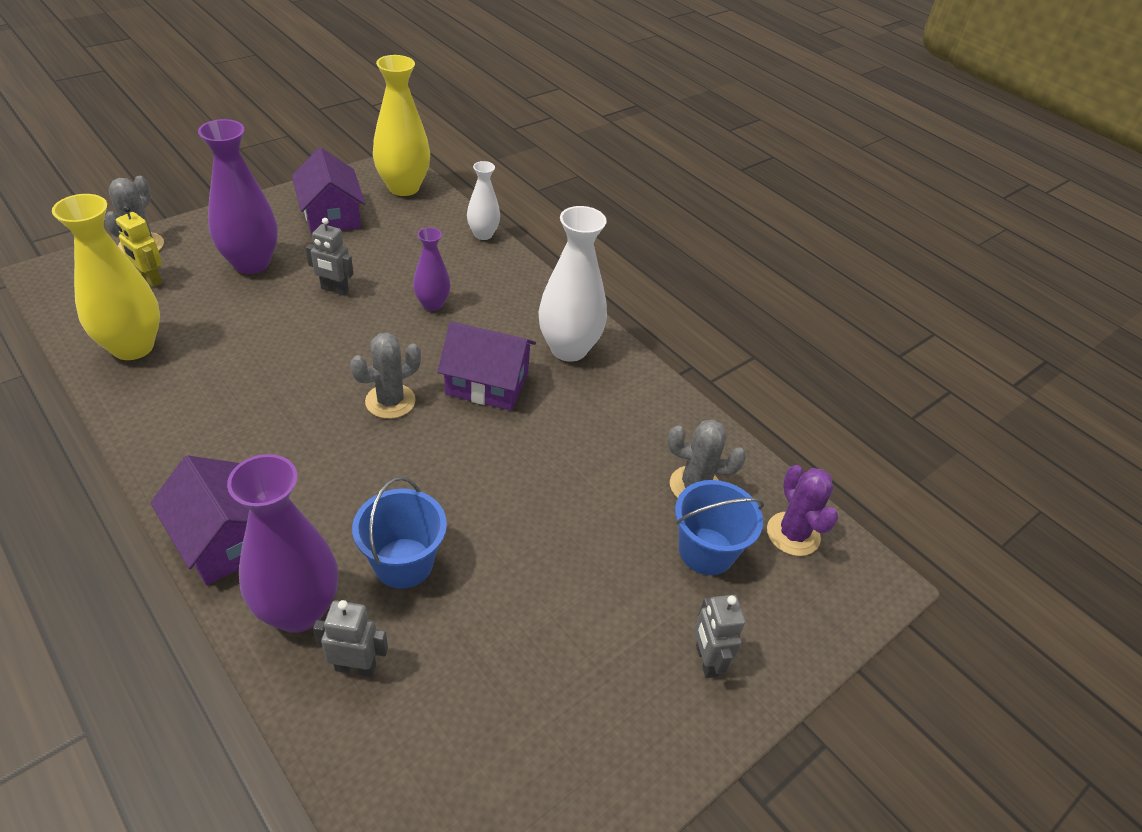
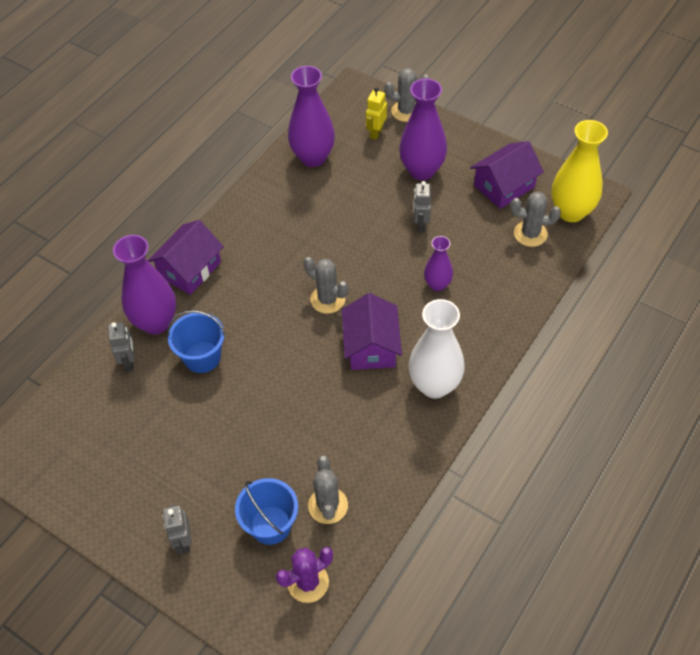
camera: 80 degrees right, 10 degrees up
(133, 347) = (313, 157): yellow vase -> purple vase
(411, 220) = (530, 234): none -> grey cactus
(483, 234) = (543, 284): white vase -> none
(706, 660) = (183, 542): grey robot -> grey robot turned 75 degrees counterclockwise

